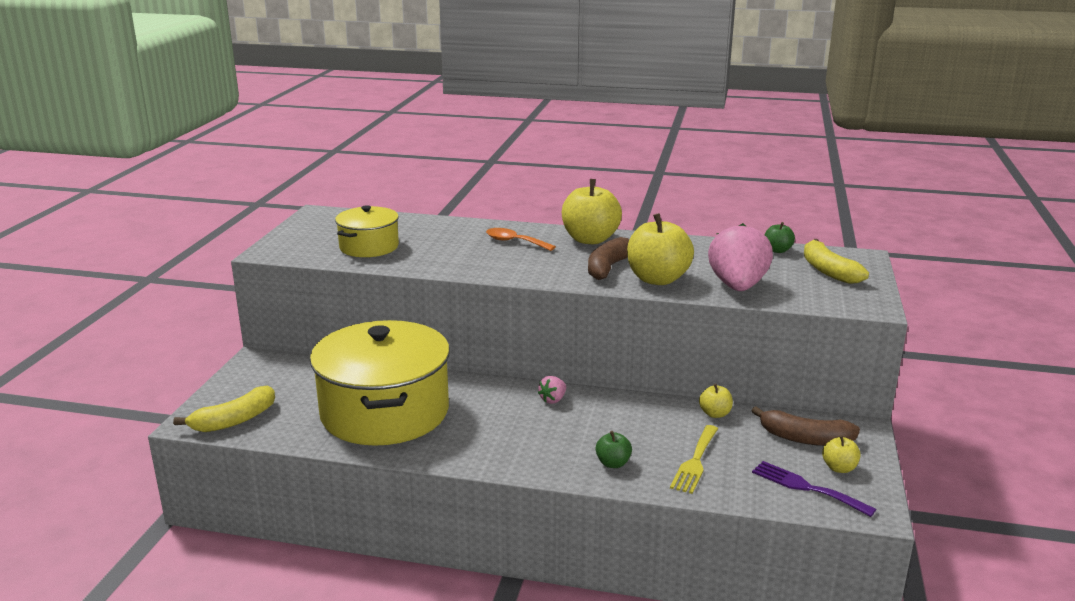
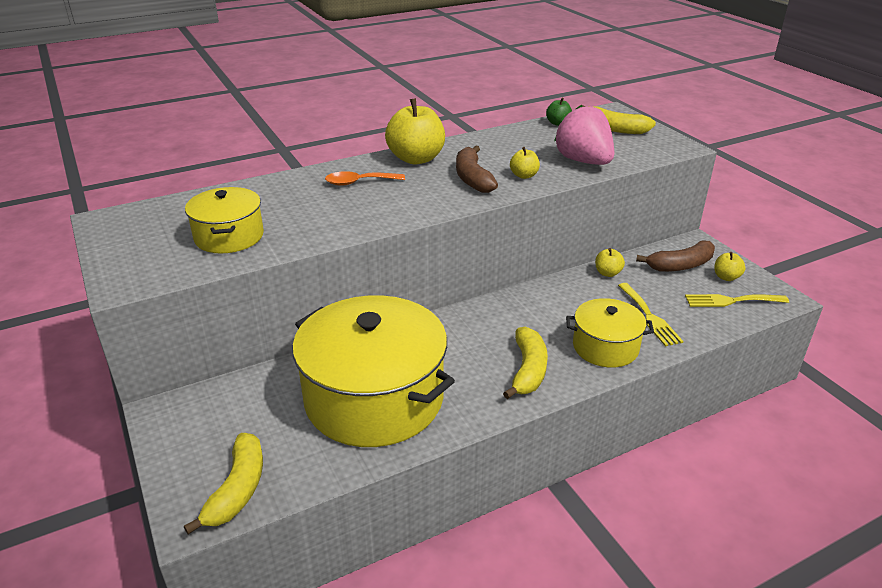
camera: 40 degrees left, 10 degrees up
(521, 448) = (528, 370): none -> yellow banana
(553, 400) = (490, 316): pink strawberry -> none
(613, 463) = (605, 347): green apple -> yellow pot
(657, 279) = (524, 175): yellow apple -> yellow apple, size x0.48
(806, 487) = (731, 301): purple fork -> yellow fork

